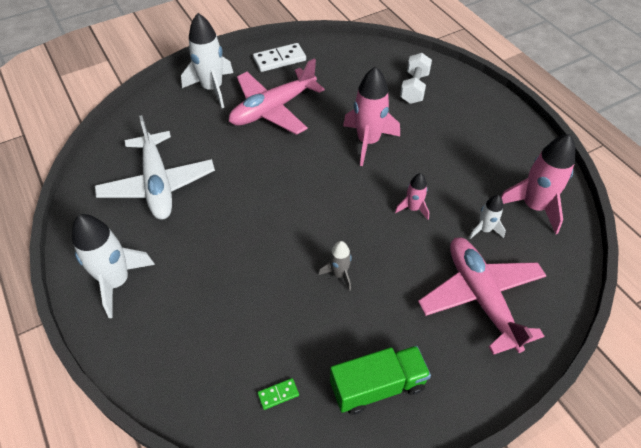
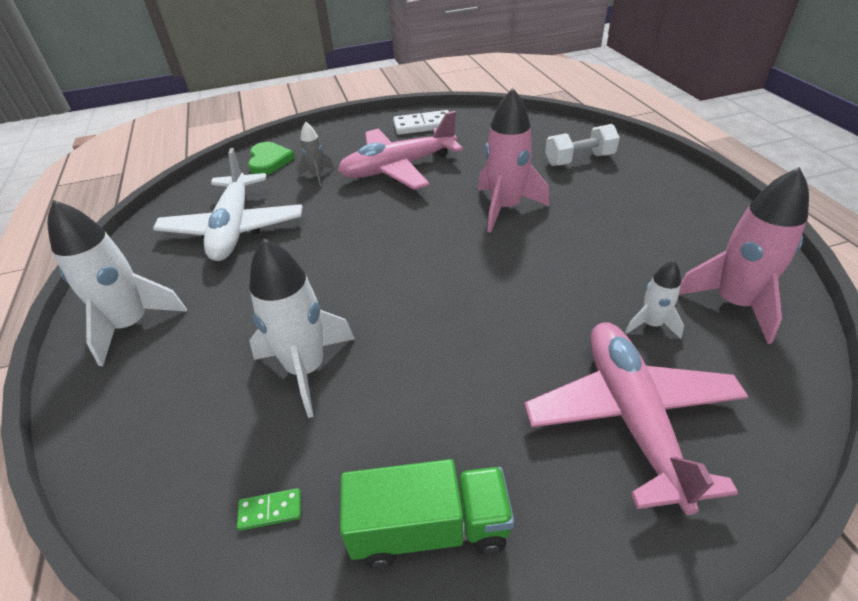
camera: 15 degrees right, 10 degrees down
(158, 111) = (269, 161): none -> green heart
(212, 89) = (337, 146): white rocket -> white rocket (306, 369)
(339, 274) = (420, 354): grey rocket -> grey rocket (317, 175)
(413, 208) = (548, 286): pink rocket -> none
(414, 88) = (579, 160): white dumbbell -> white dumbbell turned 45 degrees clockwise

